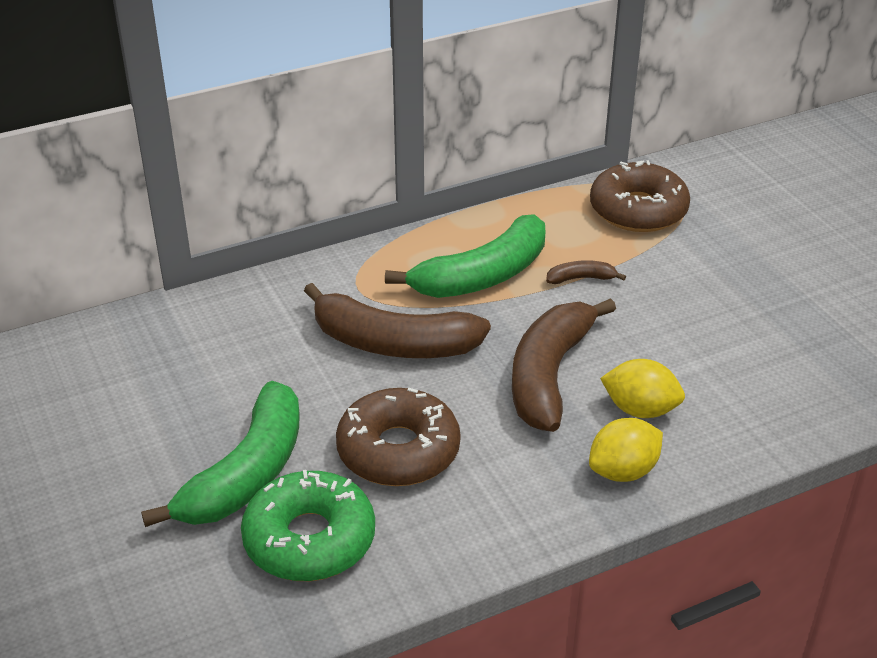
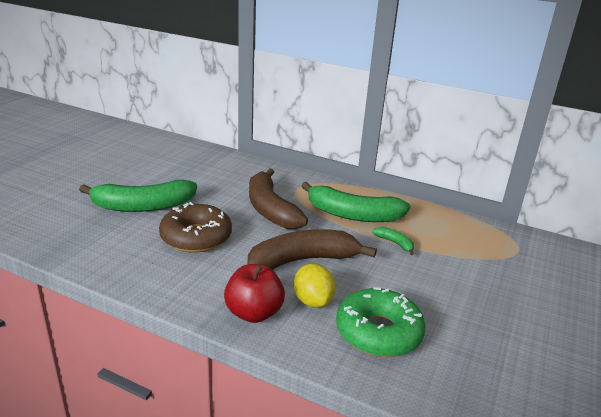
camera: 50 degrees right, 10 degrees down
(309, 539) = (113, 236): green donut -> green donut (378, 332)
(581, 278) = (395, 243): brown banana -> green banana
(623, 471) = (254, 313): yellow lemon -> red apple
(638, 210) = (481, 241): brown donut -> none

